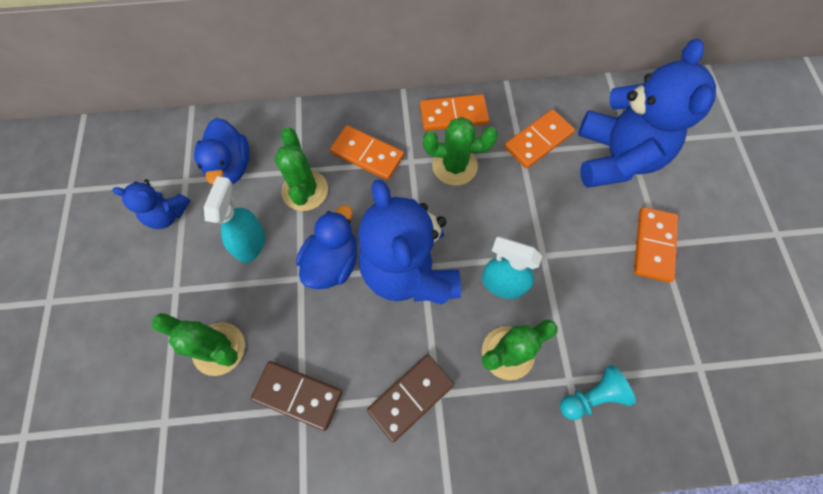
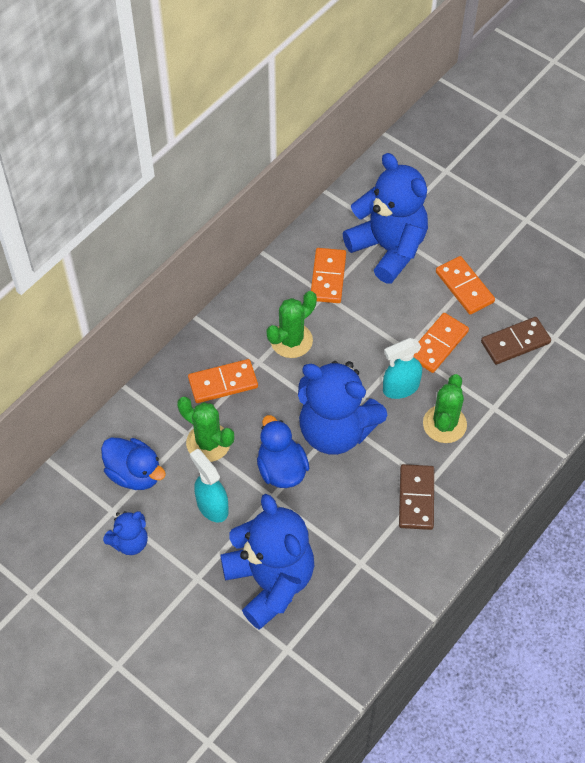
camera: 45 degrees left, 10 degrees down
(219, 348) = (270, 582): green cactus -> blue teddy bear
(298, 395) = (350, 559): brown domino -> brown domino (515, 342)
(453, 114) = (252, 306): orange domino -> orange domino (438, 344)
(591, 396) = (513, 405): turquoise pawn -> none

